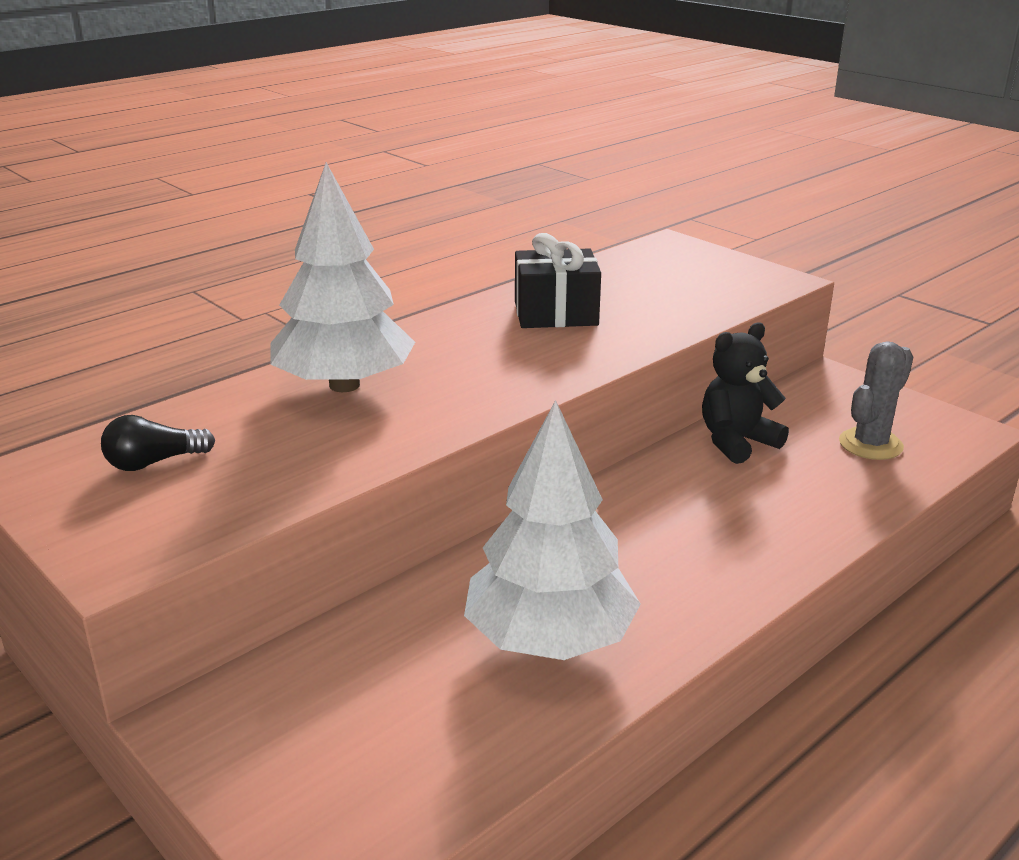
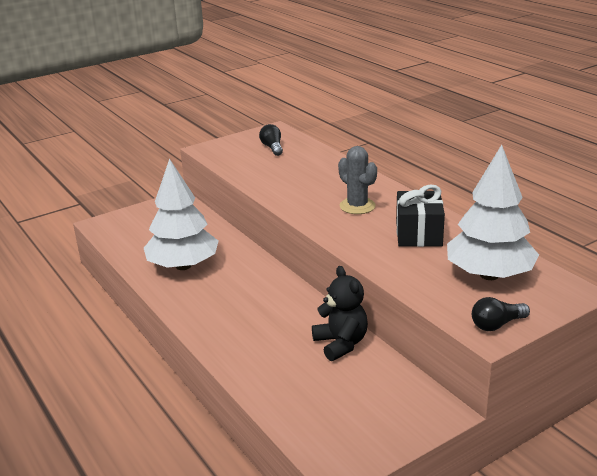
camera: 100 degrees right, 0 degrees up
(345, 385) = (332, 178): white tree -> white tree (489, 275)
(763, 276) = (496, 325): none -> black light bulb
(870, 444) = (327, 403): grey cactus -> grey cactus (357, 206)

